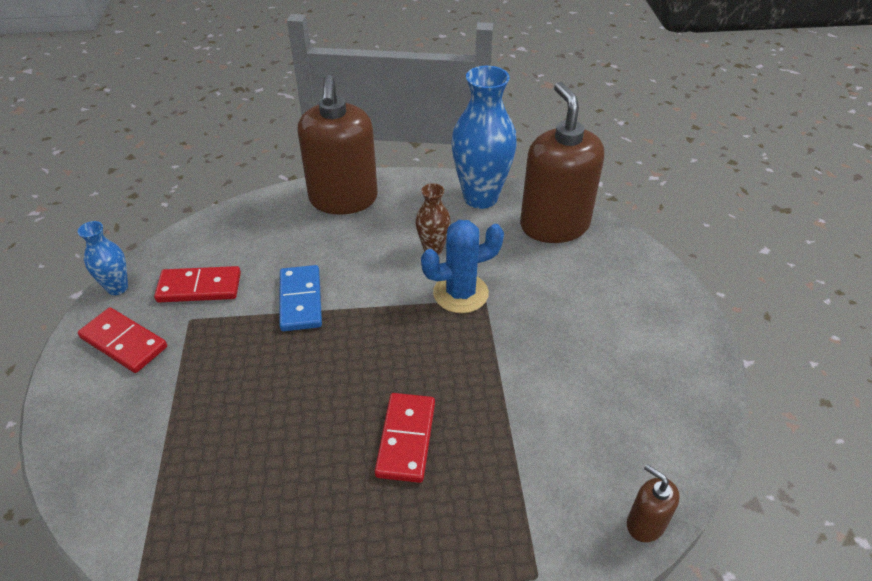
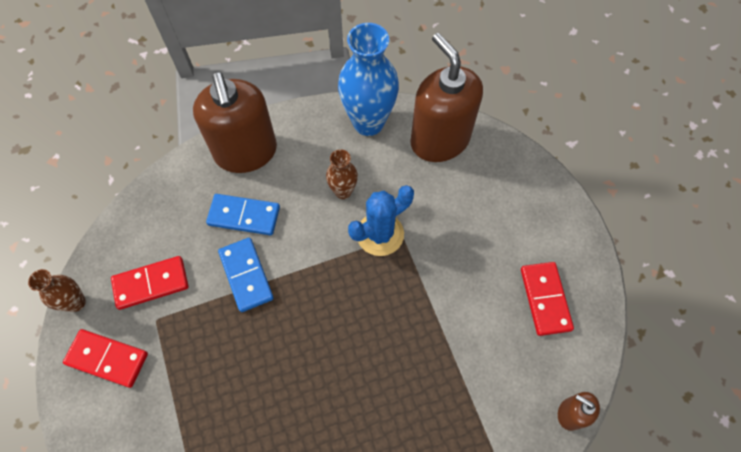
camera: 15 degrees left, 20 degrees up
(117, 288) = (76, 302): blue vase -> brown vase
(319, 250) = (244, 216): none -> blue domino
(406, 439) = (376, 389): red domino -> red domino (545, 299)

